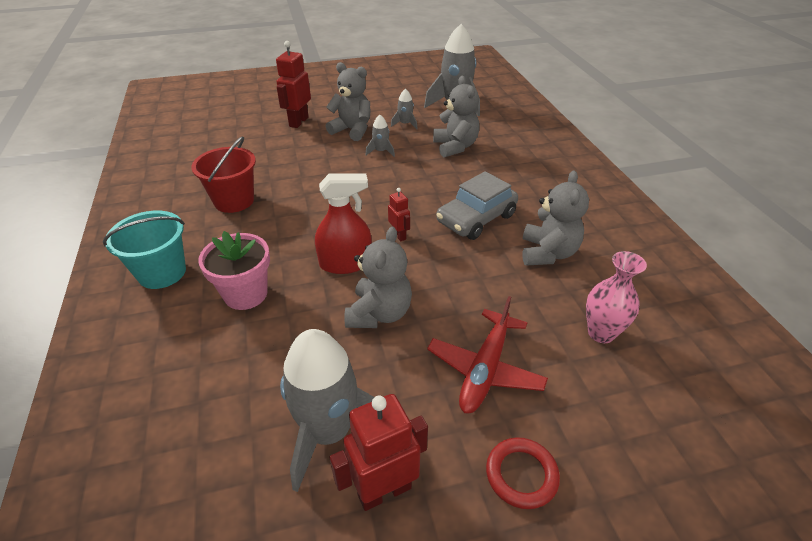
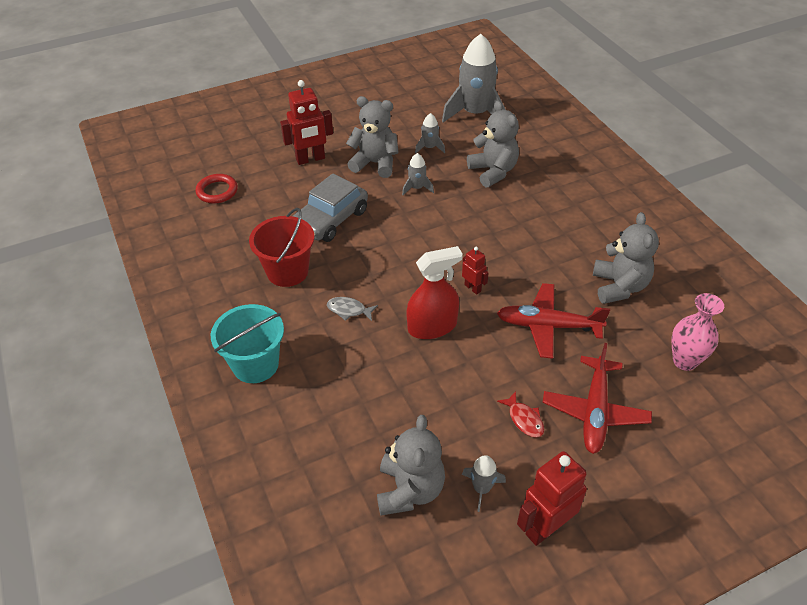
camera: 10 degrees left, 5 degrees up
(246, 294) = (350, 374): pink flower pot -> none
(273, 238) = (349, 310): none -> grey fish
(298, 122) = (310, 159): red robot -> red robot turned 120 degrees counterclockwise
(329, 431) = (481, 488): grey rocket -> grey rocket, size x0.45
(379, 313) = (484, 374): grey teddy bear -> grey teddy bear (409, 490)
(404, 365) = (524, 419): none -> red fish
(462, 278) = (548, 326): none -> red plane
(476, 218) = (541, 258): grey car -> grey car (331, 219)
(521, 475) = (649, 495): red ring -> red ring (217, 191)

